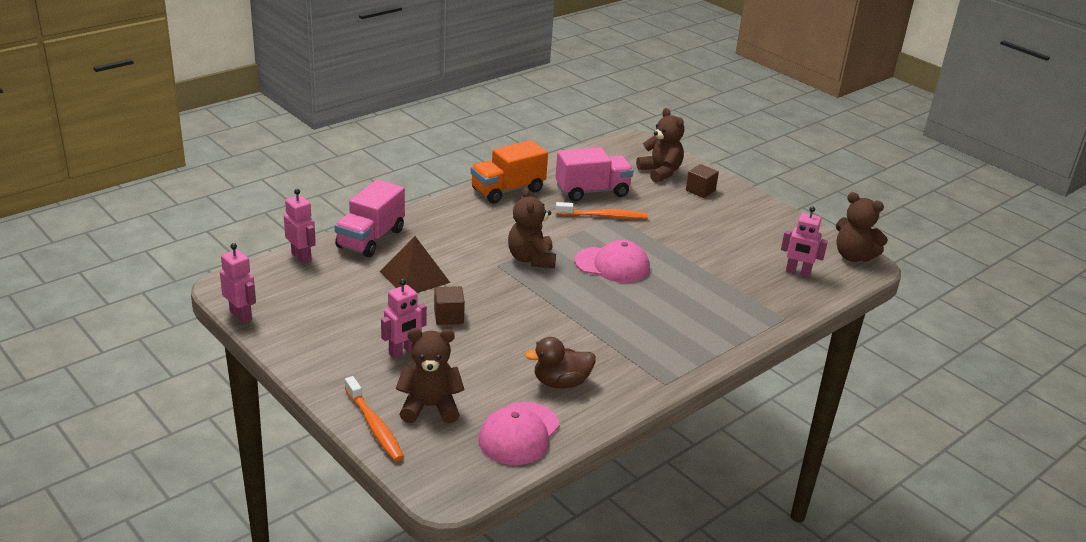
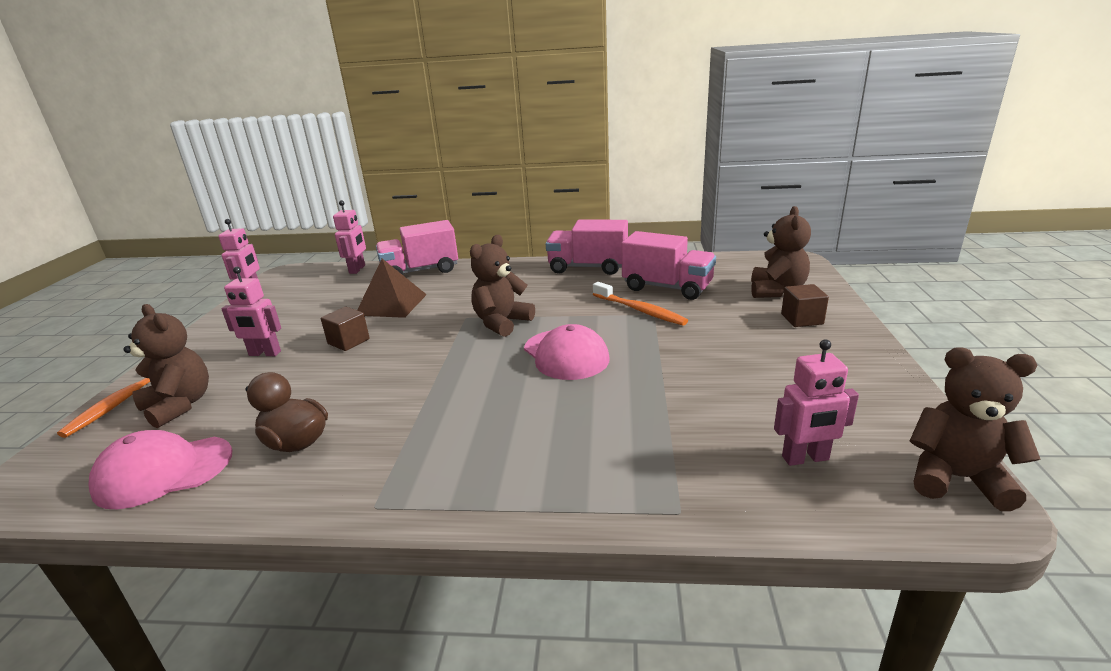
camera: 50 degrees right, 5 degrees down
(508, 190) = (588, 267): orange truck -> pink truck
(798, 272) = (805, 458): pink robot -> pink robot turned 75 degrees counterclockwise
(853, 256) = (956, 478): brown teddy bear -> brown teddy bear turned 120 degrees clockwise

